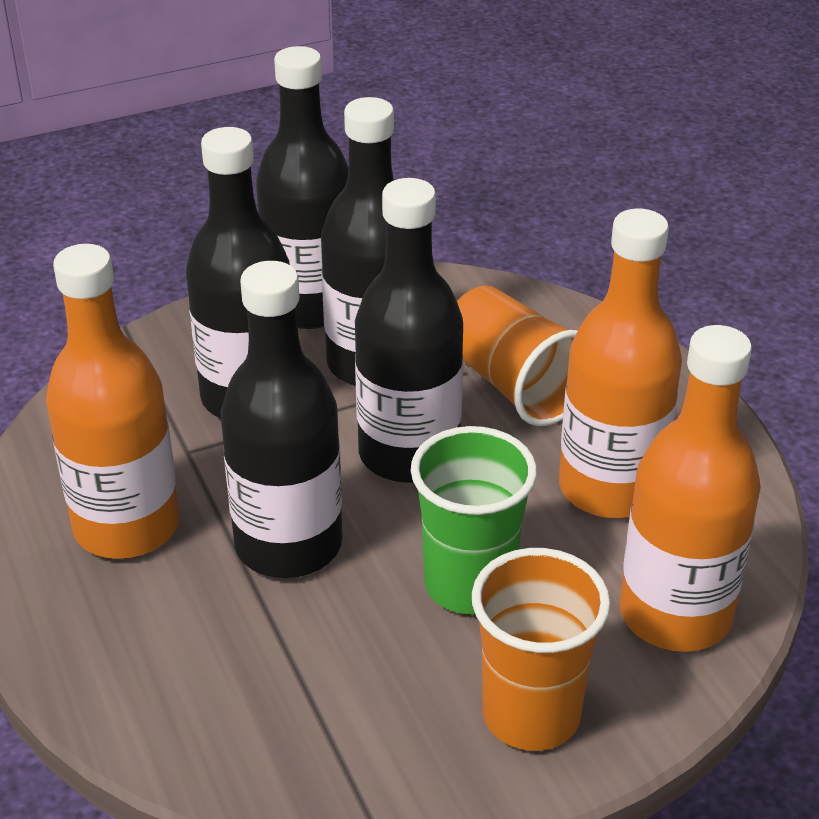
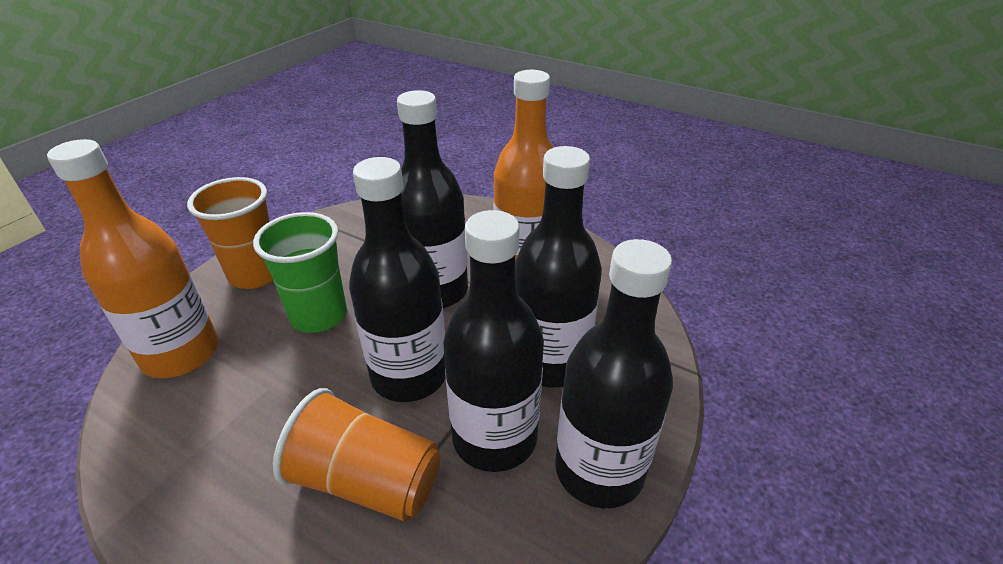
camera: 145 degrees right, 0 degrees up
(610, 488) = (248, 421): orange bottle -> none

